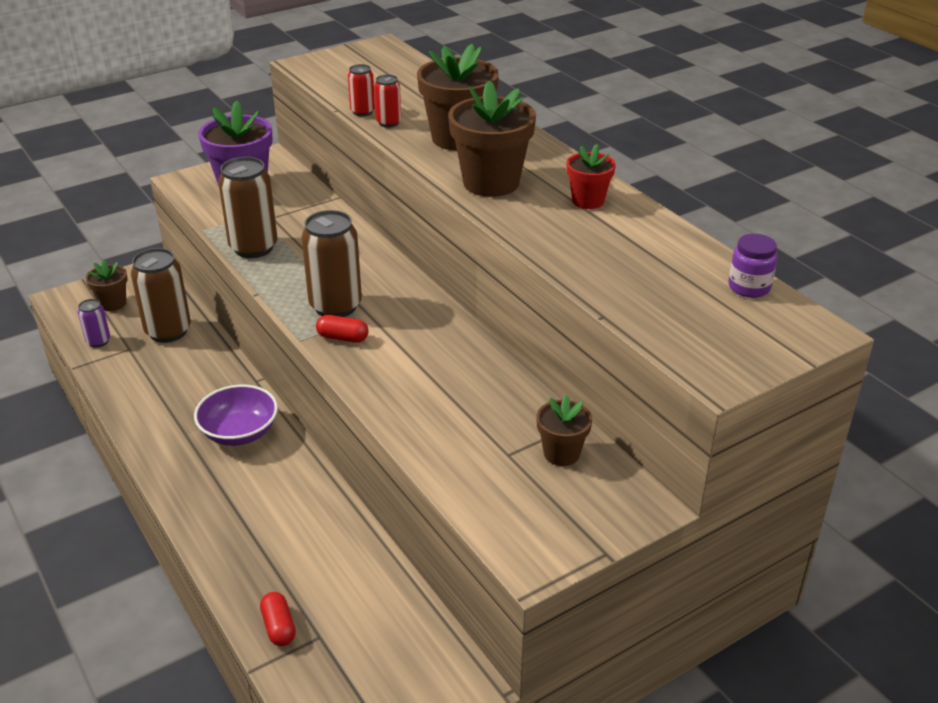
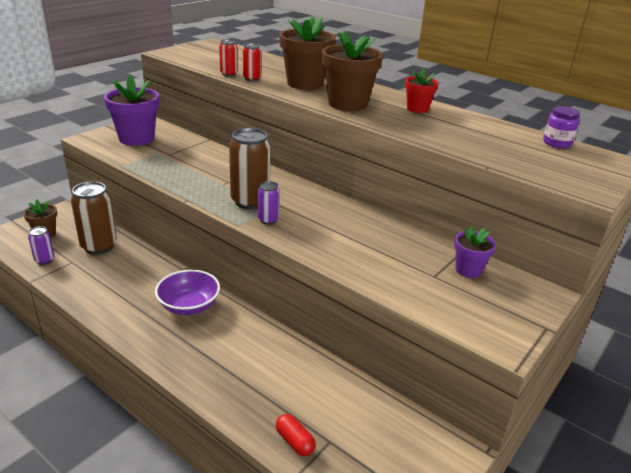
camera: 20 degrees left, 5 degrees down
(253, 248) = (167, 173): brown can -> none
(342, 338) = (268, 220): red capsule -> purple can
(561, 453) = (468, 270): brown flower pot -> purple flower pot

